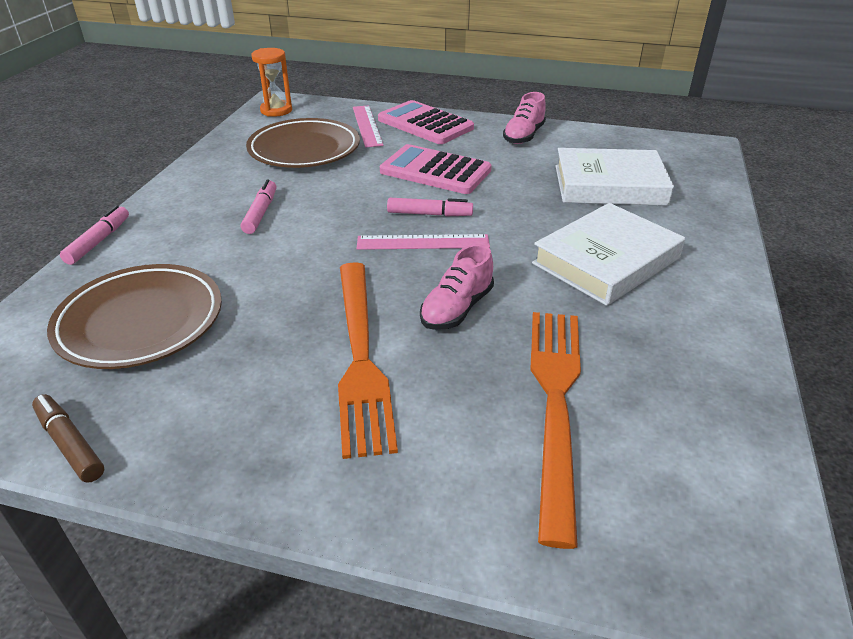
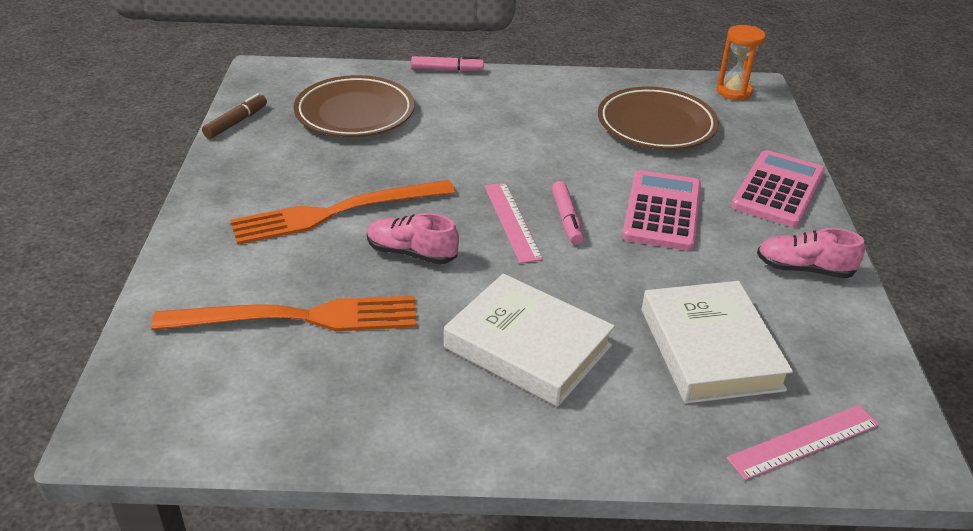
camera: 75 degrees right, 0 degrees up
(261, 213) = (522, 127): pink marker -> none
(367, 125) = (741, 152): pink ruler -> pink ruler (804, 442)

